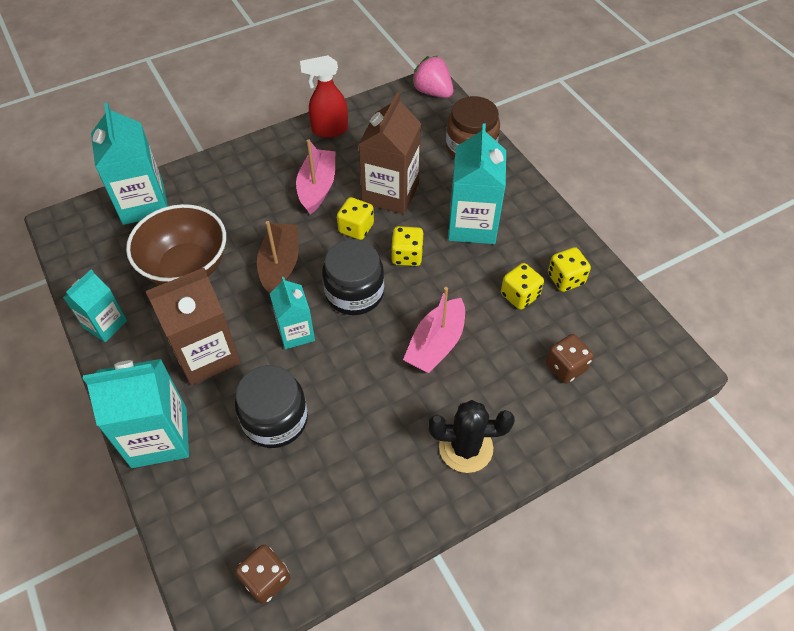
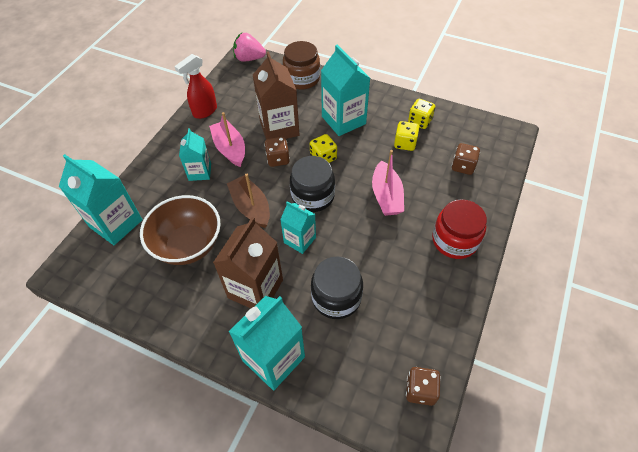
camera: 35 degrees left, 0 degrees up
(105, 324) = (165, 315): turquoise carton -> turquoise carton (200, 172)
(356, 228) = (278, 159): yellow dice -> brown dice
(465, 447) = (454, 240): black cactus -> red jar

